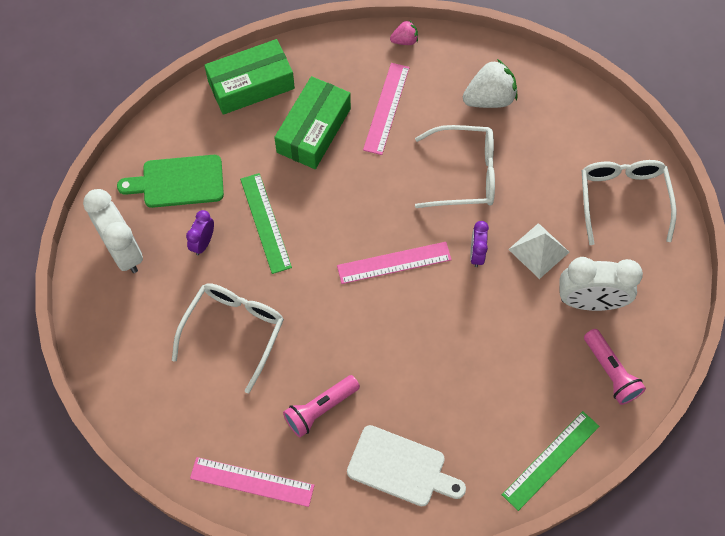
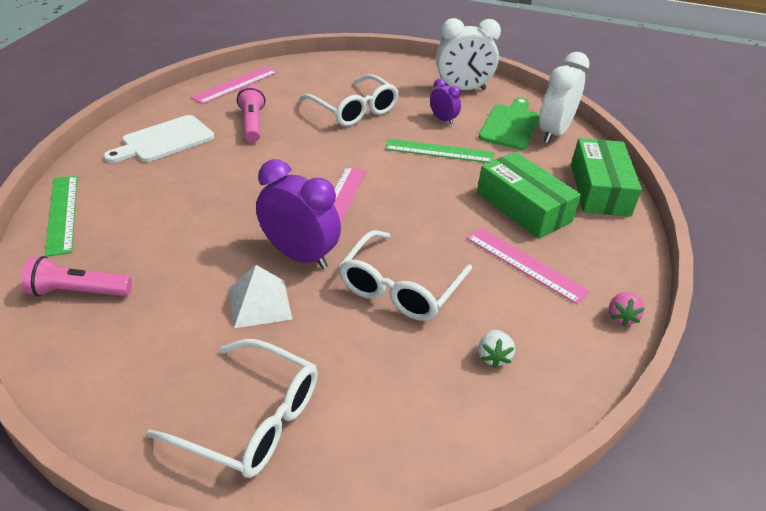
camera: 115 degrees right, 25 degrees down
(476, 254) = (299, 255): purple clock -> purple clock, size x1.90
(489, 99) = (493, 356): white strawberry -> white strawberry, size x0.53
(590, 302) = (163, 314): white clock -> white clock (553, 133)

